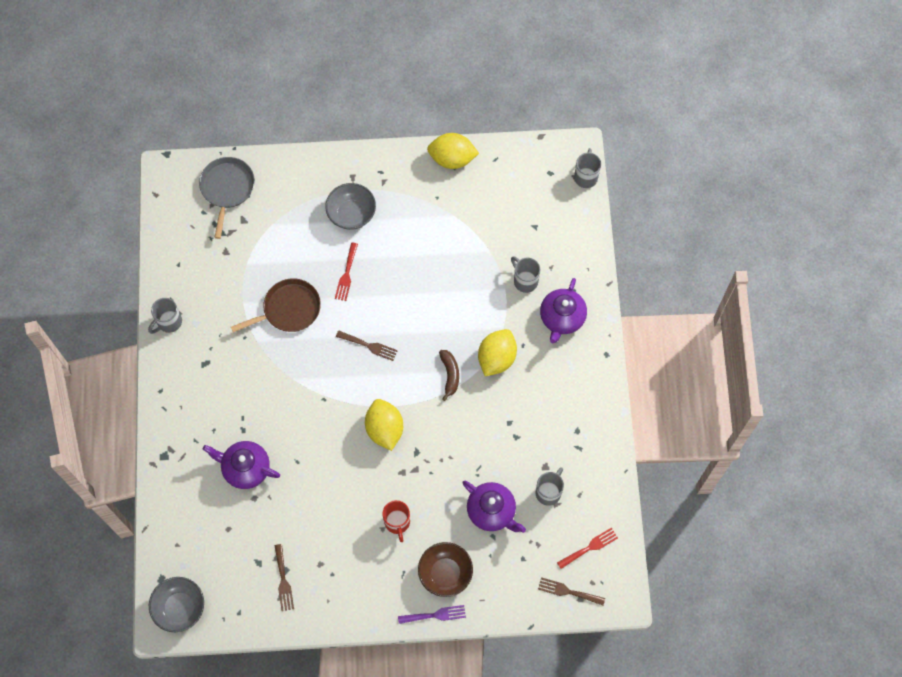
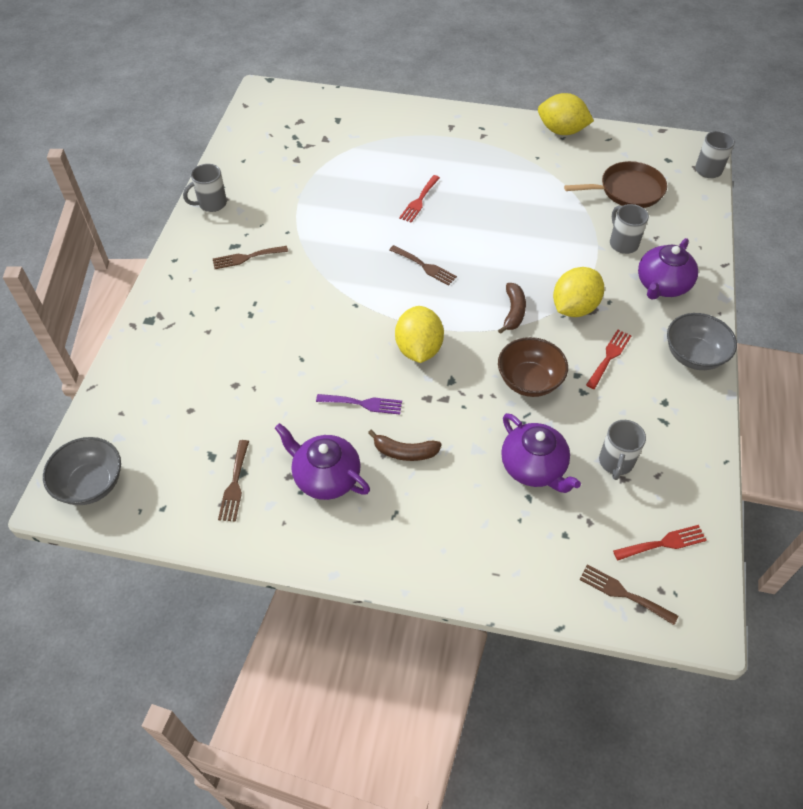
camera: 15 degrees right, 15 degrees down
(220, 373) = (246, 257): none -> brown fork
(227, 188) = (318, 113): grey pan -> none
(245, 468) = (237, 352): purple teapot -> purple teapot (326, 477)
(289, 309) = (345, 217): brown pan -> brown pan (628, 190)
(351, 214) = (441, 154): grey bowl -> grey bowl (694, 355)
(397, 523) = (405, 452): red mug -> brown banana
(435, 615) = (424, 577): purple fork -> purple fork (363, 403)
(445, 573) = (452, 527): brown bowl -> brown bowl (529, 381)
(530, 399) = (609, 357): none -> red fork
(549, 492) = (615, 462): grey mug -> grey mug turned 150 degrees clockwise

